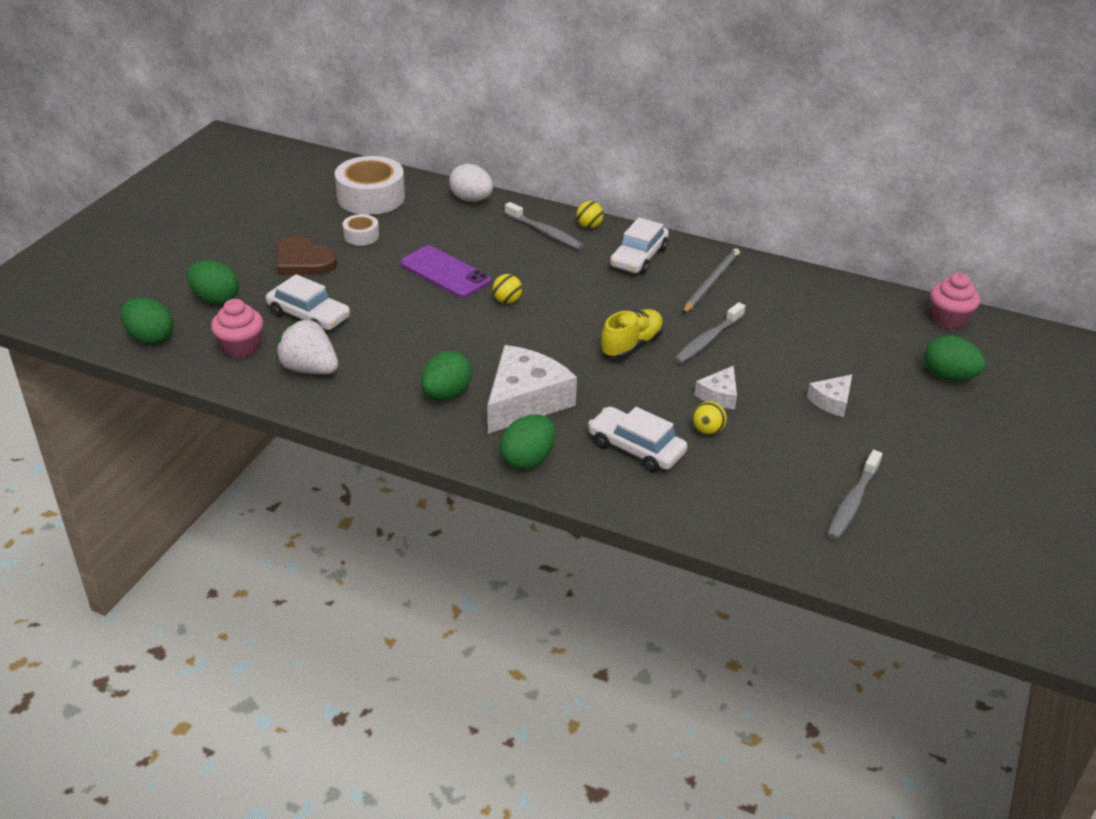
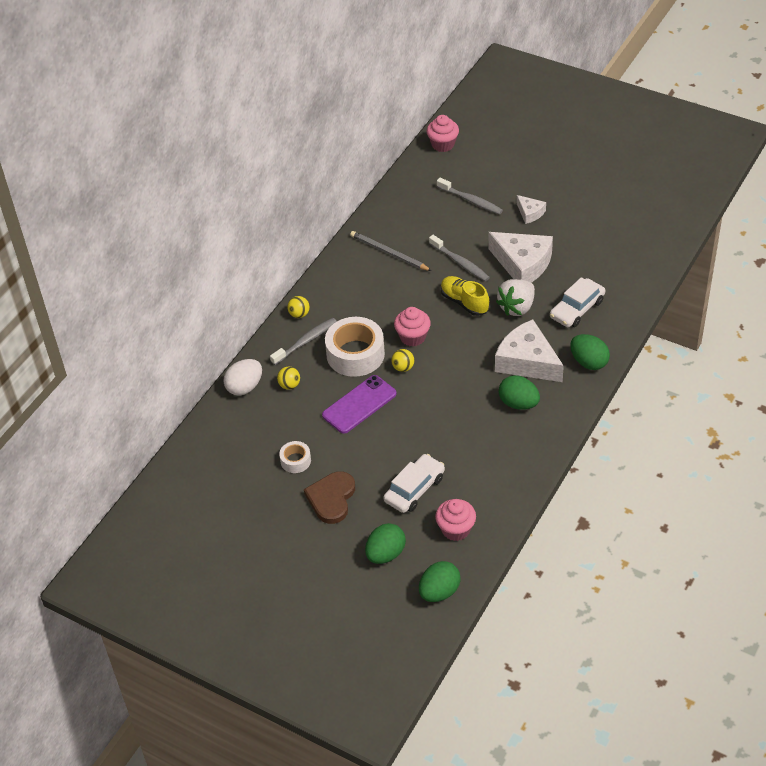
camera: 80 degrees left, 10 degrees up
(303, 261) = (331, 498): brown heart -> brown heart turned 150 degrees clockwise
(310, 369) = (486, 483): white strawberry -> white strawberry (517, 307)
(371, 197) = (229, 456): white tape -> white tape (355, 354)
(561, 306) = (412, 337): none -> pink cupcake
(638, 257) = (349, 289): white car -> none
(707, 431) = (559, 274): yellow ball -> yellow ball (289, 385)
(719, 395) = (522, 264): white cheese -> white cheese, size x2.00
(852, 502) = (625, 220): grey toothbrush -> grey toothbrush (471, 201)
(948, 376) = (505, 157): green egg -> none

